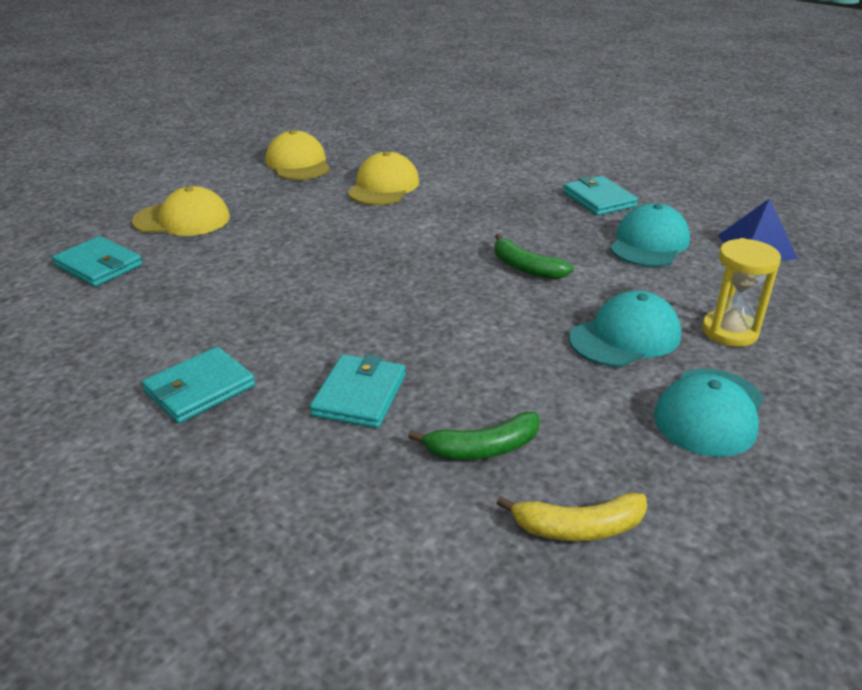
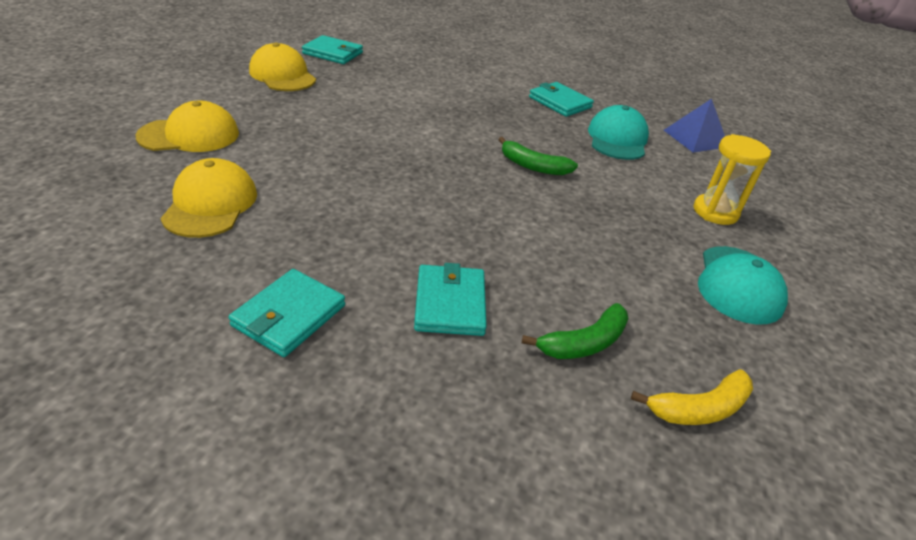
camera: 20 degrees left, 5 degrees up
(99, 265) = (117, 189): turquoise wallet -> turquoise wallet (333, 53)
(383, 187) = (373, 96): yellow cap -> yellow cap (210, 204)
(625, 336) = (642, 223): turquoise cap -> none

